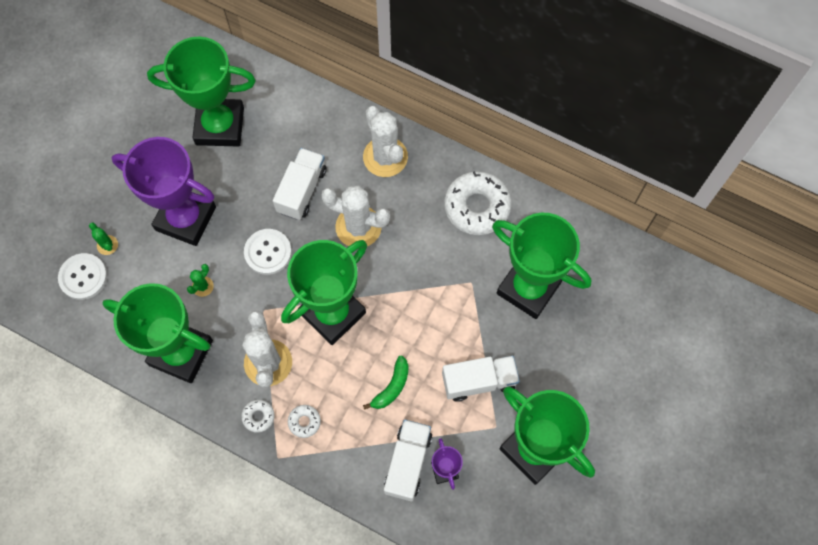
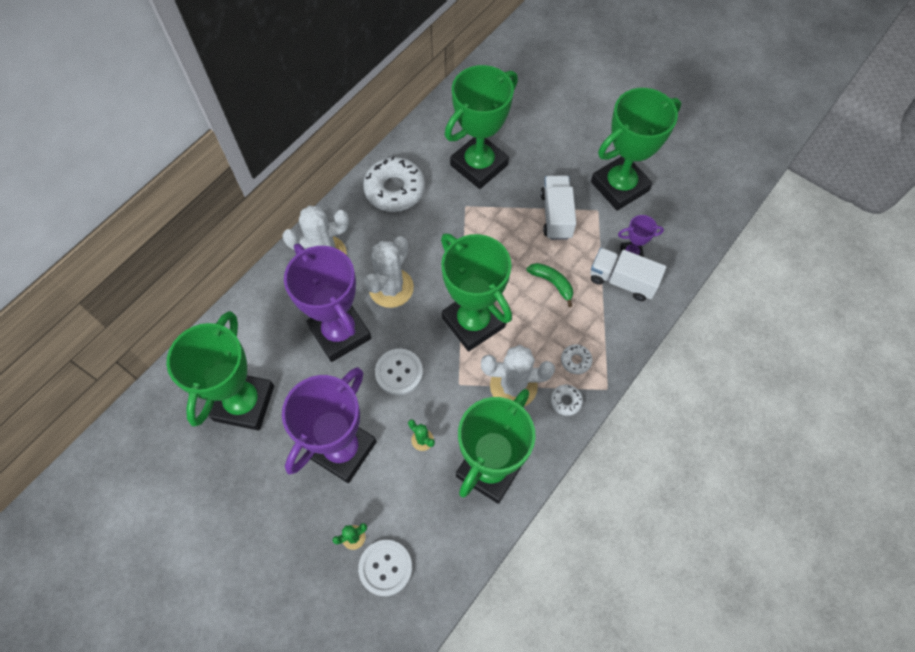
camera: 80 degrees left, 5 degrees down
(302, 190) = (340, 332): white truck -> purple trophy

